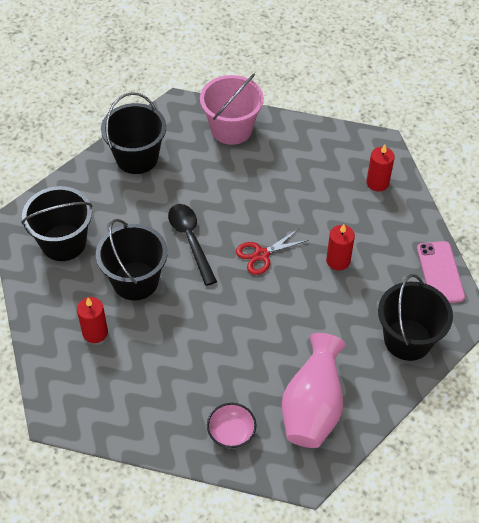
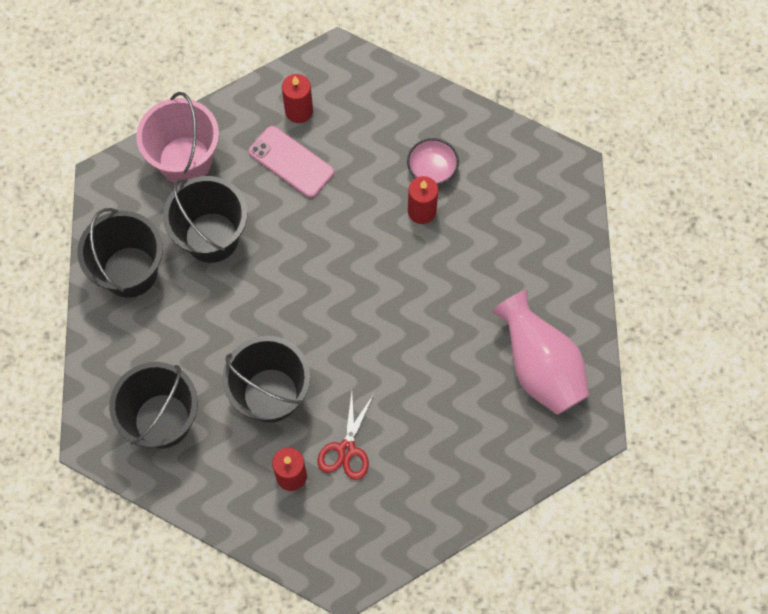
camera: 45 degrees left, 15 degrees up
(190, 240) = (275, 310): black spoon -> none
(231, 433) = (500, 451): pink bowl -> pink bowl (432, 169)
(261, 254) = (351, 266): red scissors -> red scissors (346, 449)
(377, 183) = (376, 100): red candle -> red candle (299, 111)
(407, 339) = (551, 233): black bucket -> black bucket (211, 237)
(440, 272) = (515, 145): pink phone -> pink phone (291, 162)

